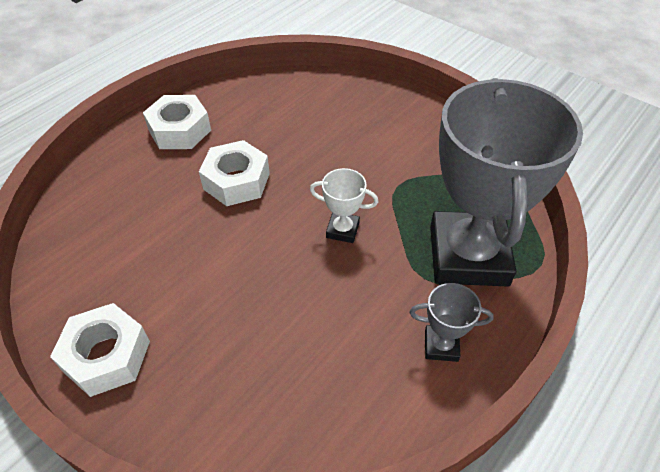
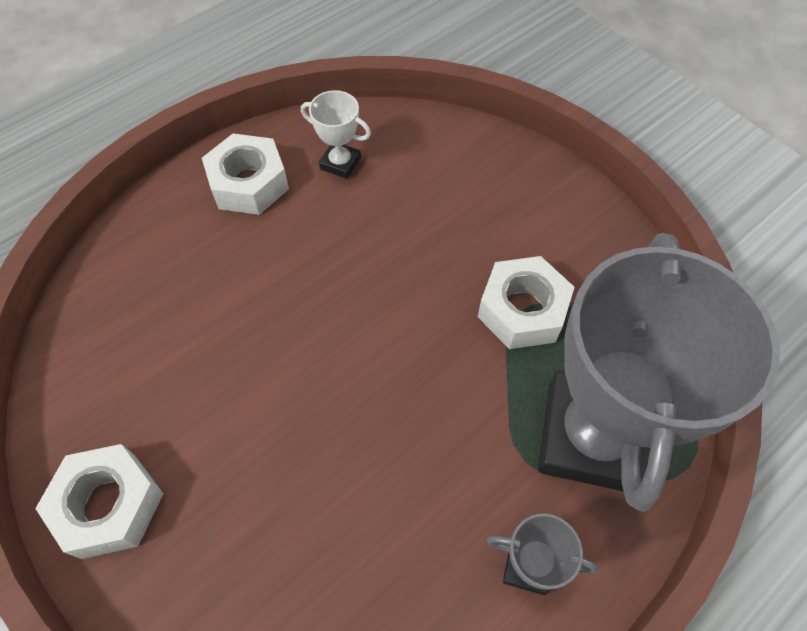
camera: 10 degrees right, 10 degrees up
(236, 181) = (308, 273): white nut -> white nut (522, 310)
(342, 230) = (432, 370): white trophy -> white trophy (340, 163)

